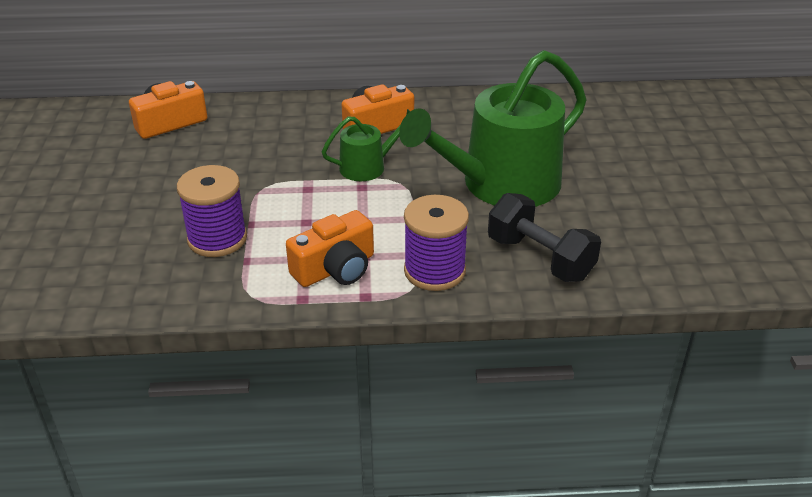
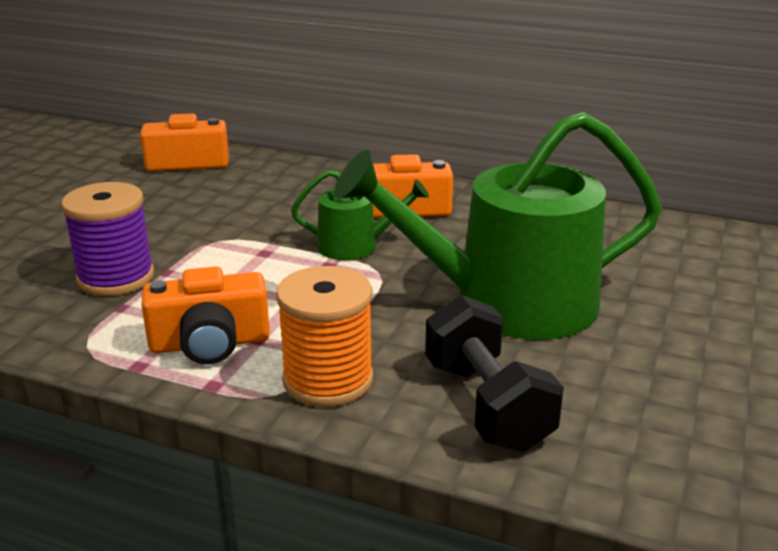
camera: 25 degrees right, 10 degrees down
(434, 271) = (328, 380): purple spool -> orange spool

